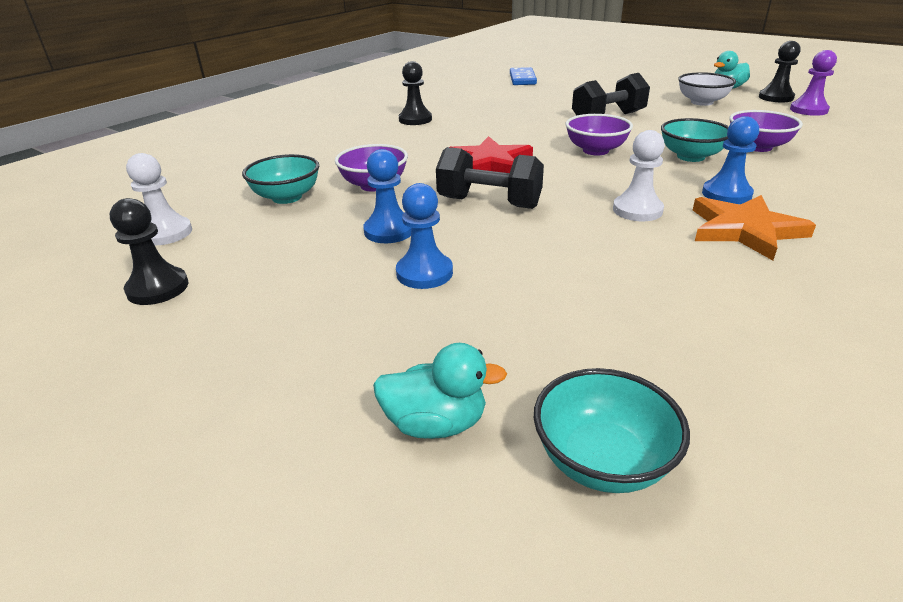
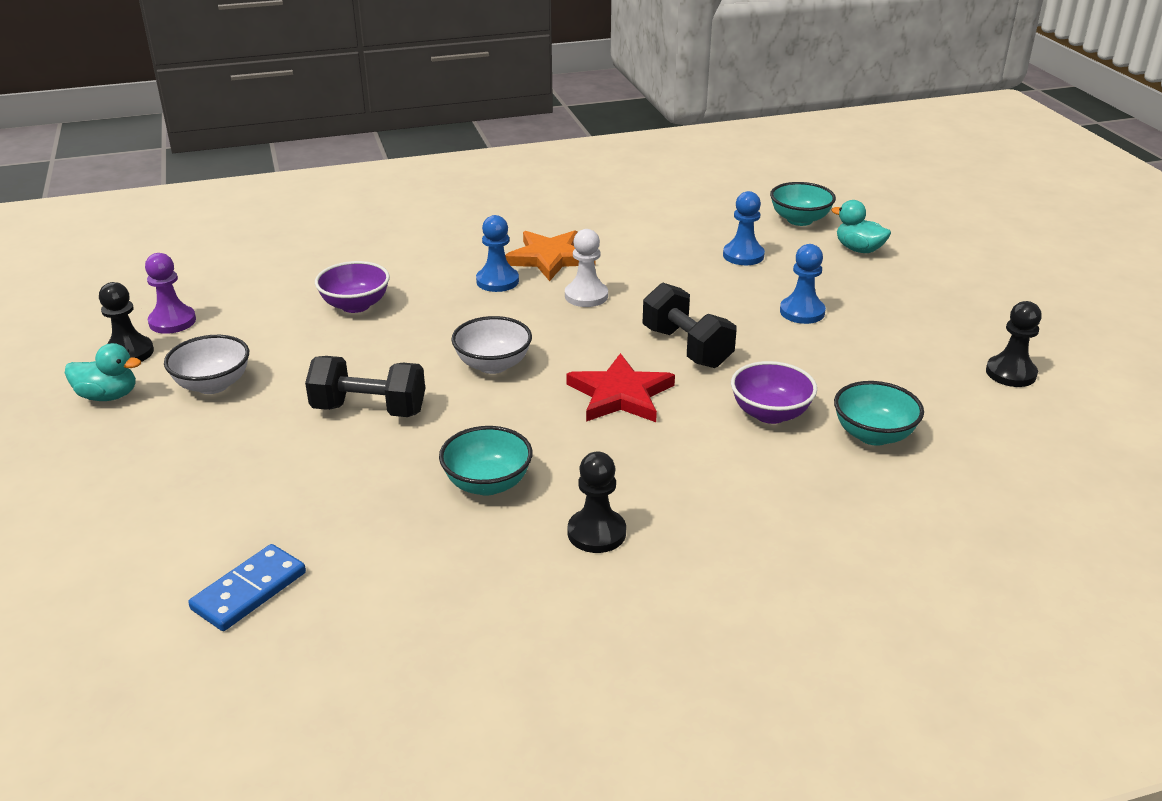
camera: 145 degrees left, 0 degrees up
(166, 233) = (1010, 433): white pawn -> none
(389, 231) = (799, 354): blue pawn -> blue pawn (743, 255)
(595, 150) = (493, 365): purple bowl -> white bowl
(690, 157) = (433, 320): turquoise bowl -> turquoise bowl (487, 483)

